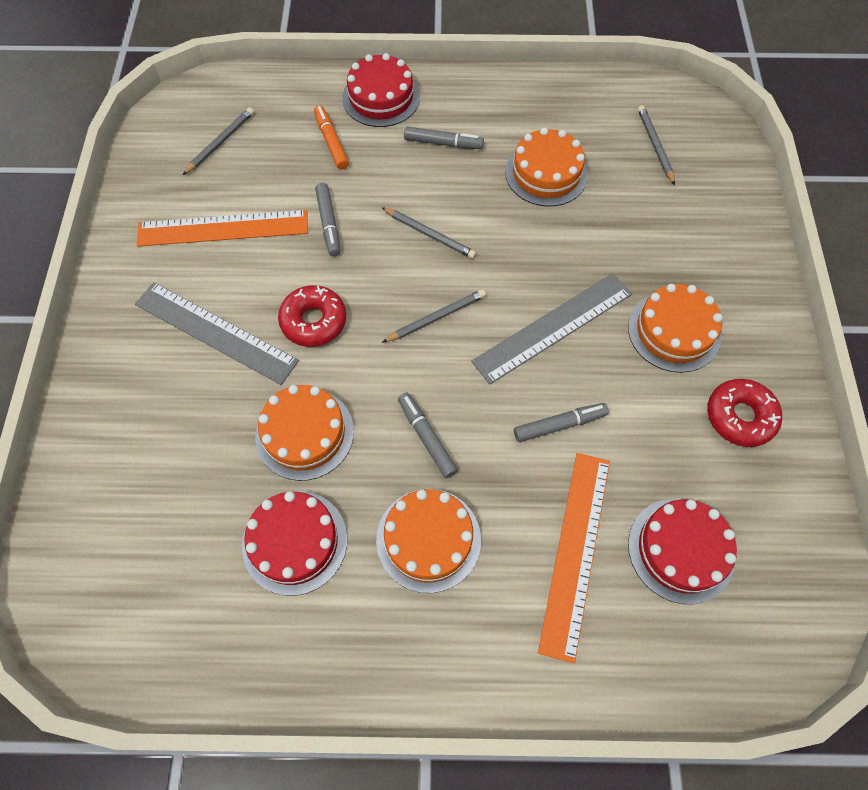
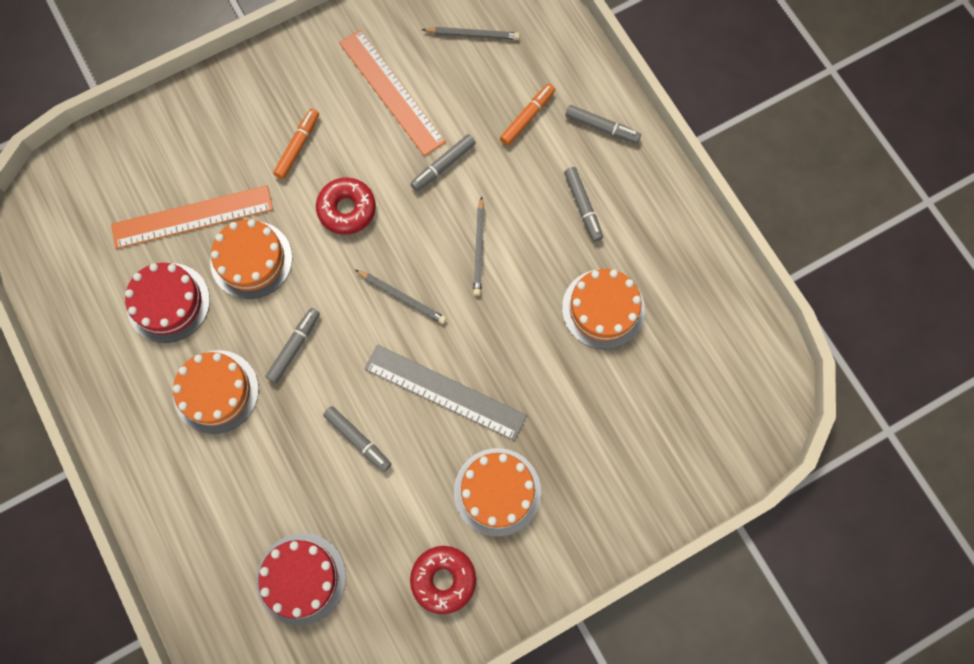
camera: 60 degrees right, 10 degrees up
(215, 332) = (298, 146): grey ruler -> orange marker
(381, 97) = (602, 127): red cake -> grey marker
(575, 552) = (259, 500): orange ruler -> orange ruler (192, 217)
(655, 146) = (696, 388): grey pencil -> none

